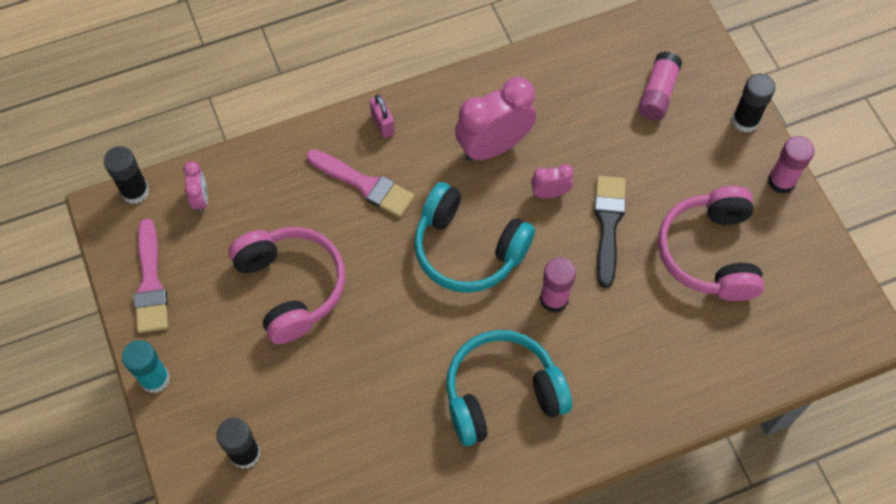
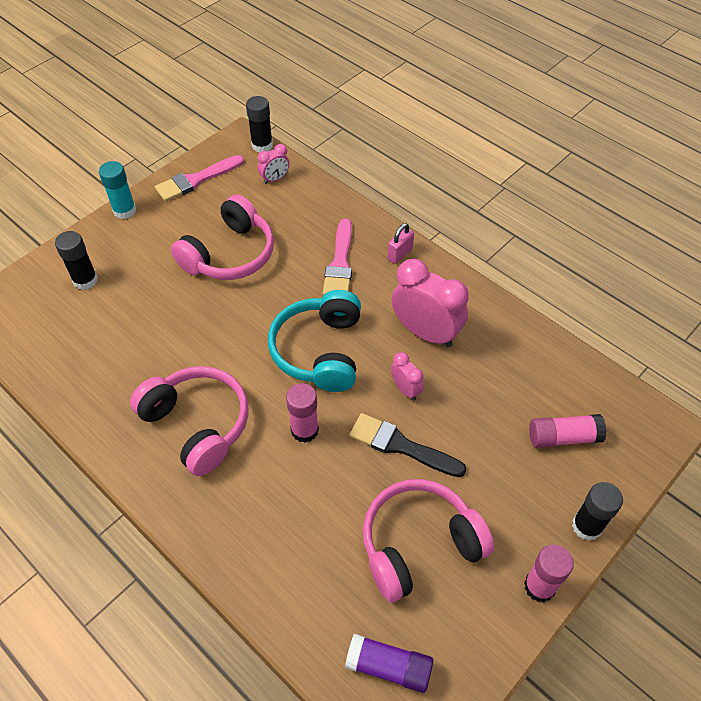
camera: 65 degrees right, 10 degrees down
(502, 394) = (197, 424): turquoise headphones -> pink headphones
(608, 224) = (401, 446): black brush -> black brush turned 135 degrees counterclockwise
(804, 323) = (388, 667): none -> purple glue stick

